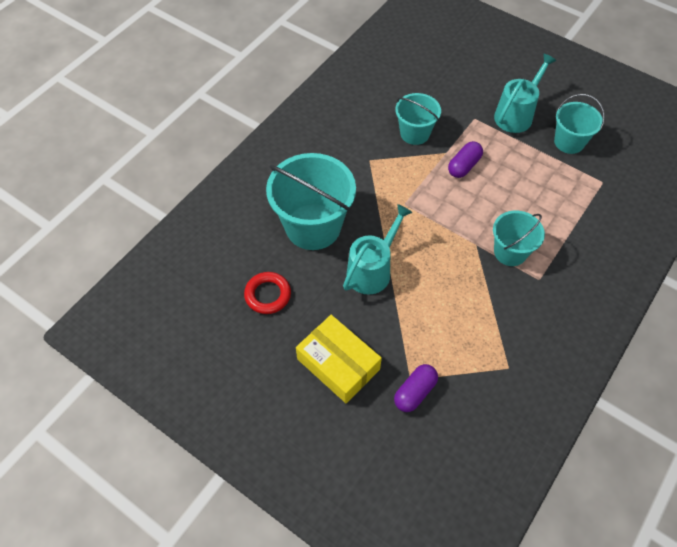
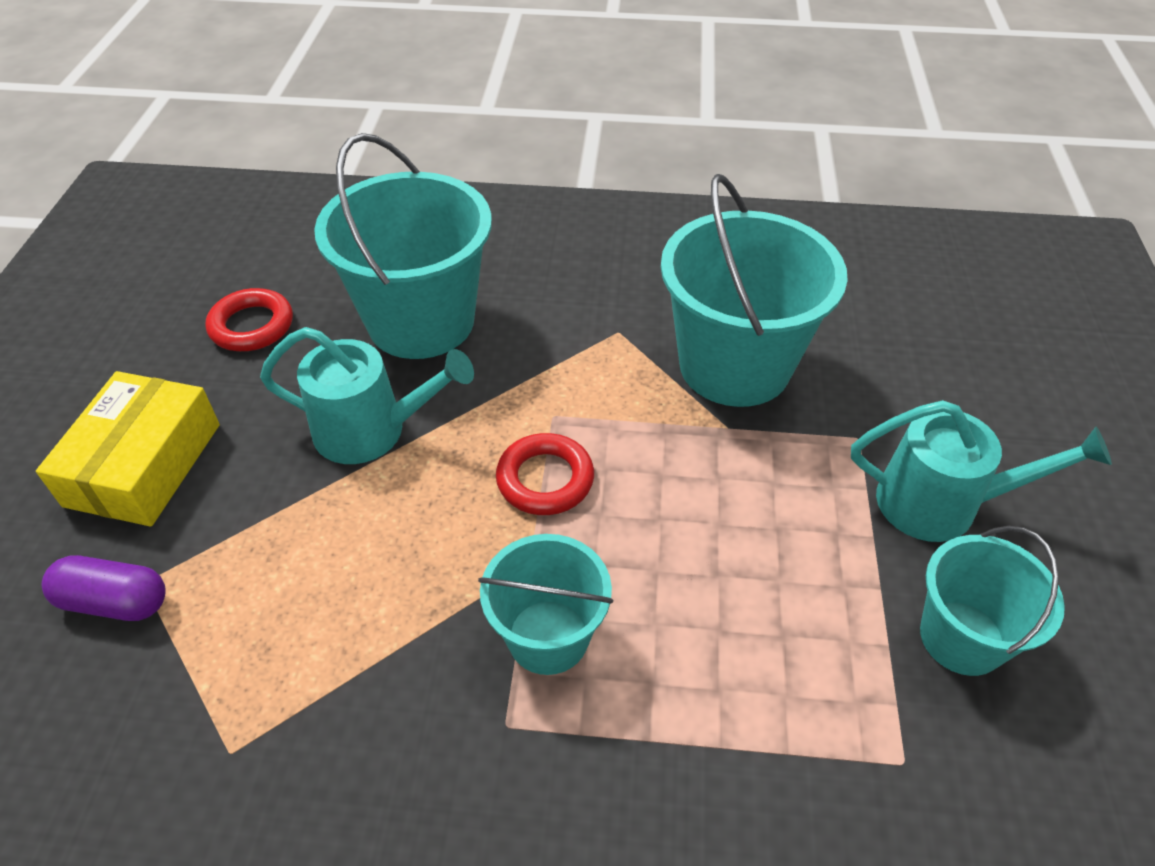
camera: 60 degrees right, 10 degrees down
(414, 133) = (734, 366): turquoise bucket -> turquoise bucket, size x1.73
(437, 221) = (545, 479): none -> red ring
(464, 166) = (718, 468): purple capsule -> none

